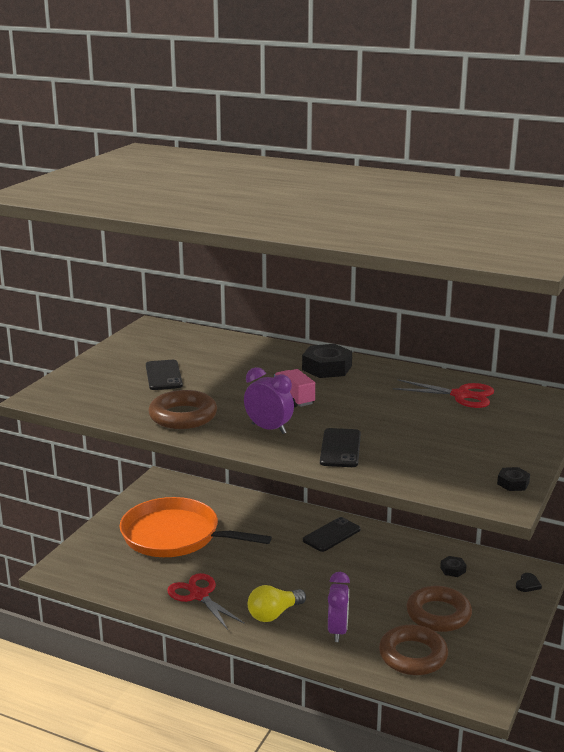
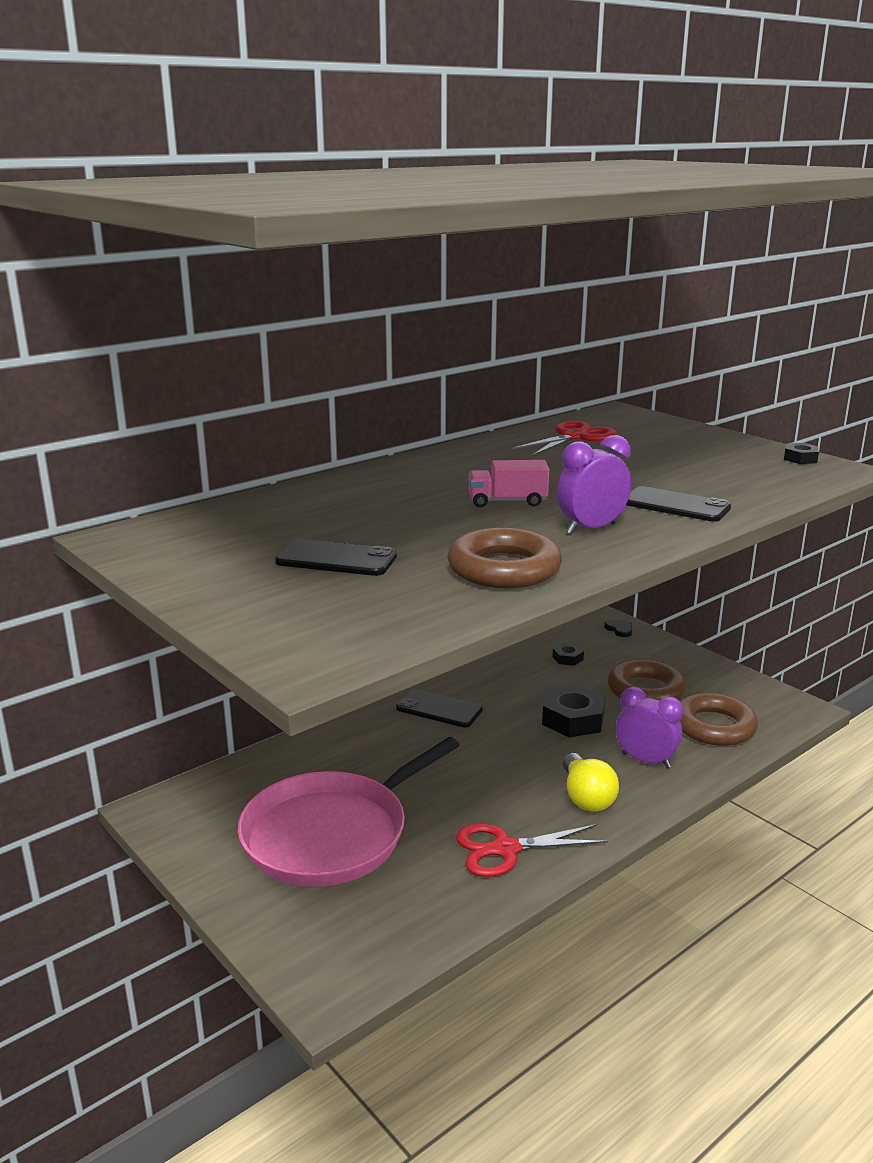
camera: 65 degrees left, 0 degrees up
(175, 536) = (332, 834): orange pan -> pink pan
(327, 368) = (430, 472): black nut -> black nut (573, 719)
(331, 535) = (439, 709): black phone -> black phone turned 45 degrees counterclockwise

